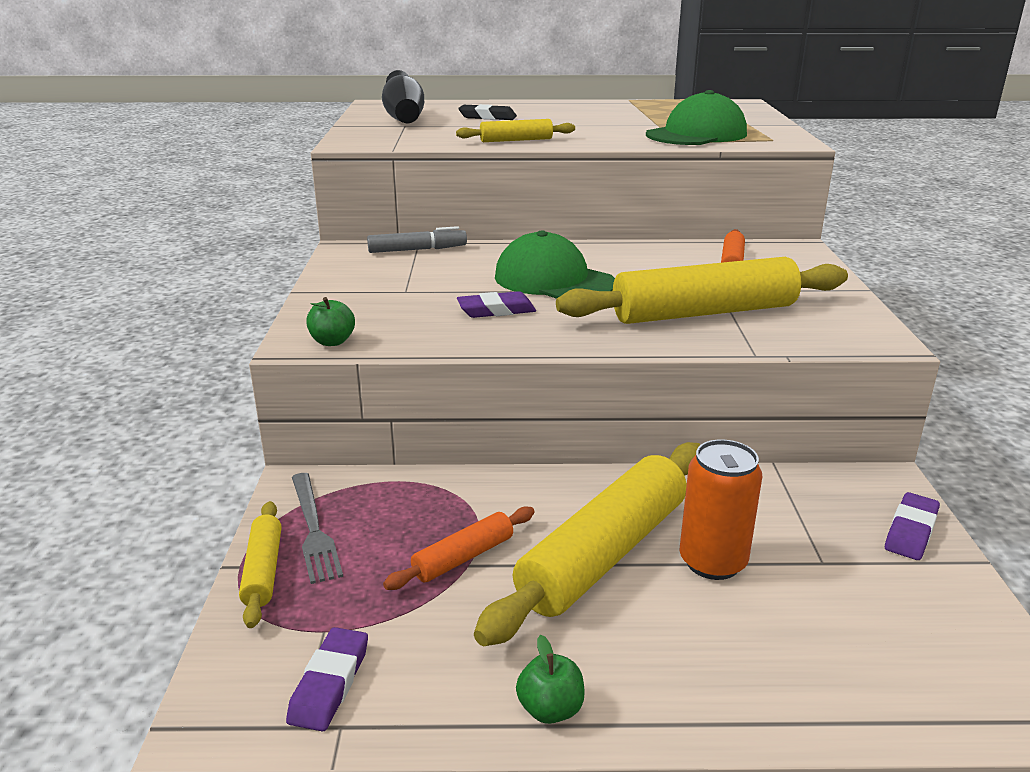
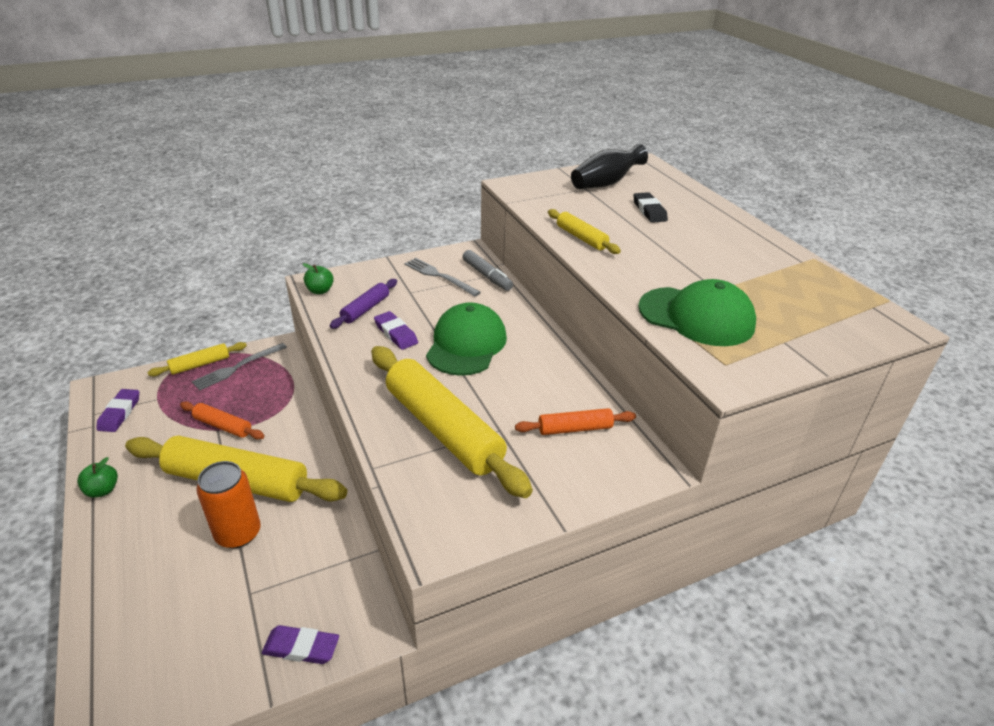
camera: 65 degrees right, 10 degrees up
(330, 683) = (120, 413): purple eraser -> purple eraser turned 75 degrees counterclockwise
(387, 271) = (439, 276): none -> grey fork
(418, 319) = (365, 309): none -> purple rolling pin

